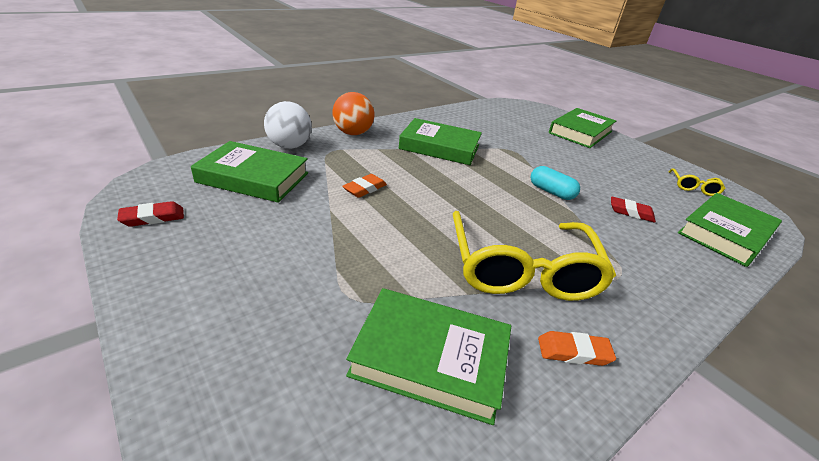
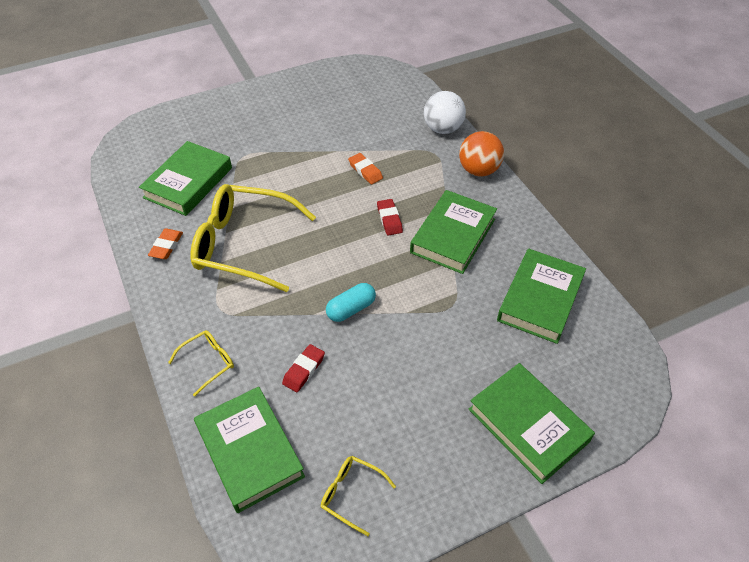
camera: 105 degrees right, 15 degrees up
(153, 217) = (336, 78): red eraser -> red eraser (389, 219)
(253, 178) = (385, 112): green book -> green book (540, 299)
(685, 272) = (208, 362): none -> yellow glasses

